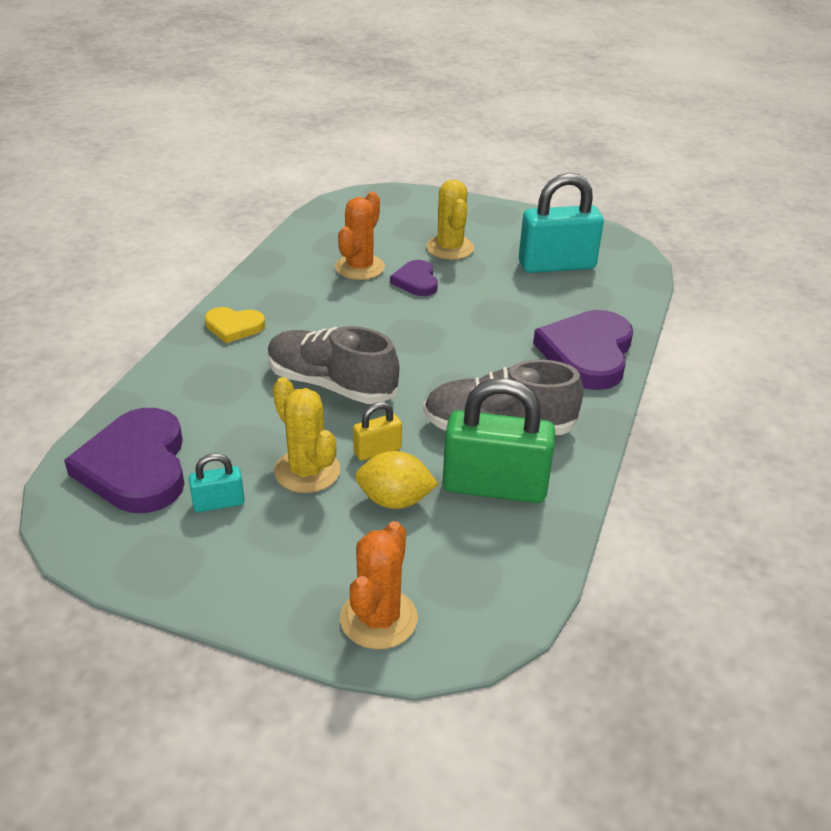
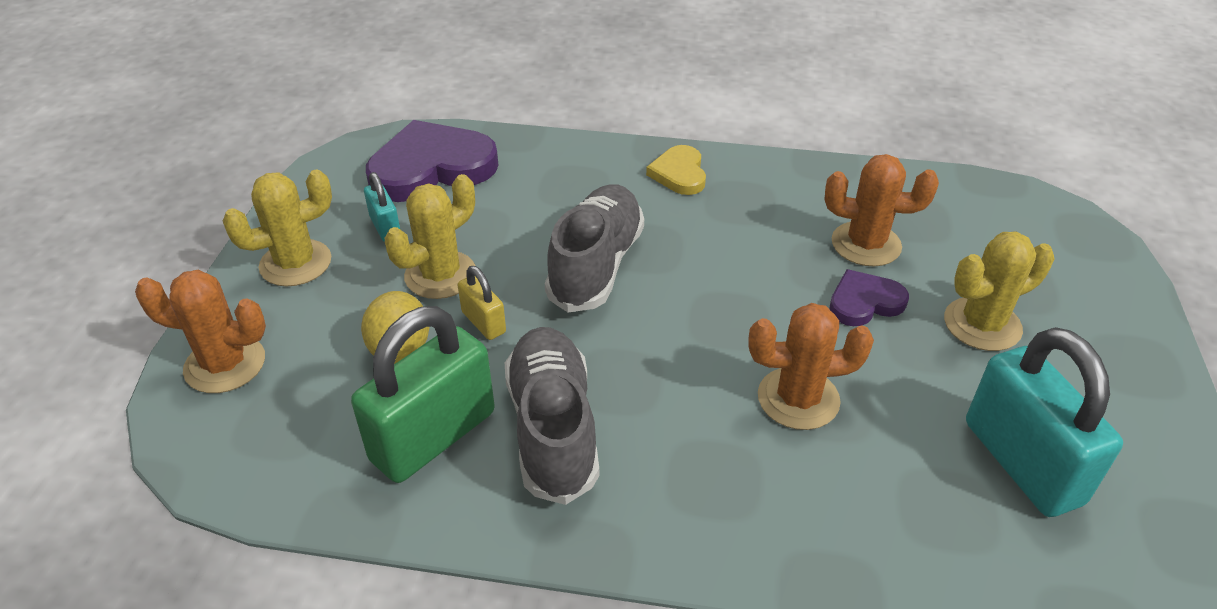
camera: 80 degrees right, 5 degrees up
(246, 570) = (295, 263): none -> yellow cactus
(494, 324) = (798, 399): none -> orange cactus
(494, 487) = (433, 436): green padlock -> green padlock turned 45 degrees clockwise
(587, 354) = (768, 521): purple heart -> none

